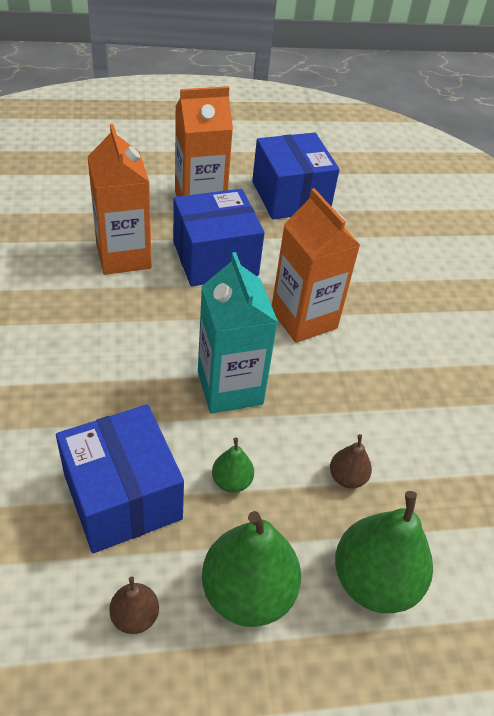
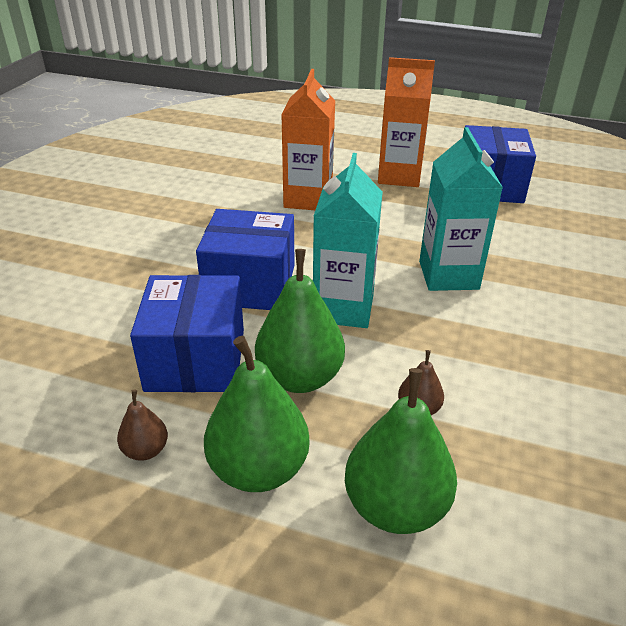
camera: 30 degrees right, 10 degrees down
(215, 258) = (388, 215): blue box -> blue box (250, 284)
(231, 481) = (300, 377): green pear -> green pear, size x2.05
(304, 319) = (448, 275): orange carton -> turquoise carton

